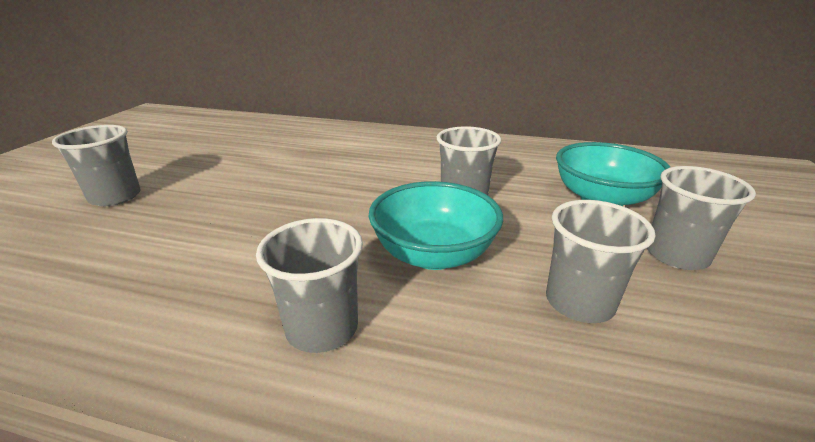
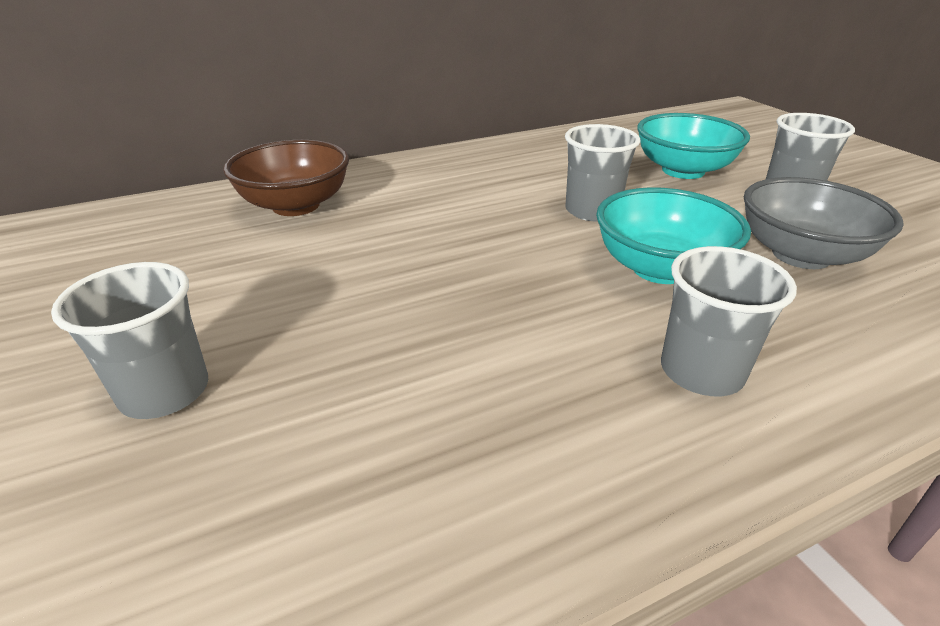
camera: 40 degrees left, 5 degrees up
(308, 138) = (296, 205): none -> brown bowl
(579, 302) = (800, 255): grey cup -> grey bowl

